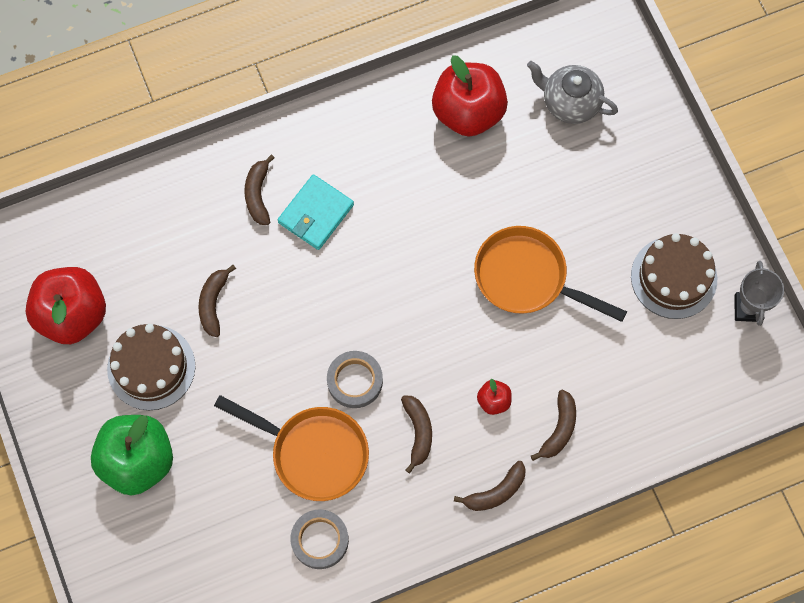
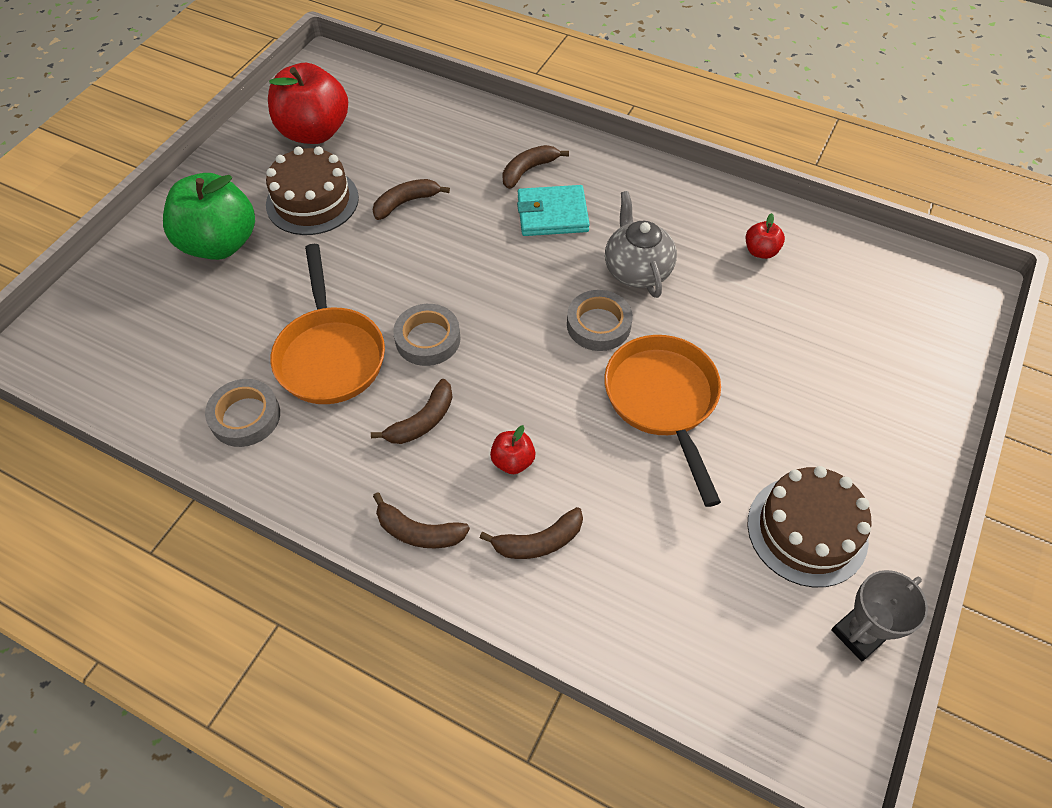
camera: 50 degrees right, 15 degrees down
(437, 265) = (598, 325): none -> grey tape
(468, 112) = (760, 251): red apple -> red apple, size x0.44
(569, 102) = (863, 316): grey teapot -> grey teapot (637, 270)

